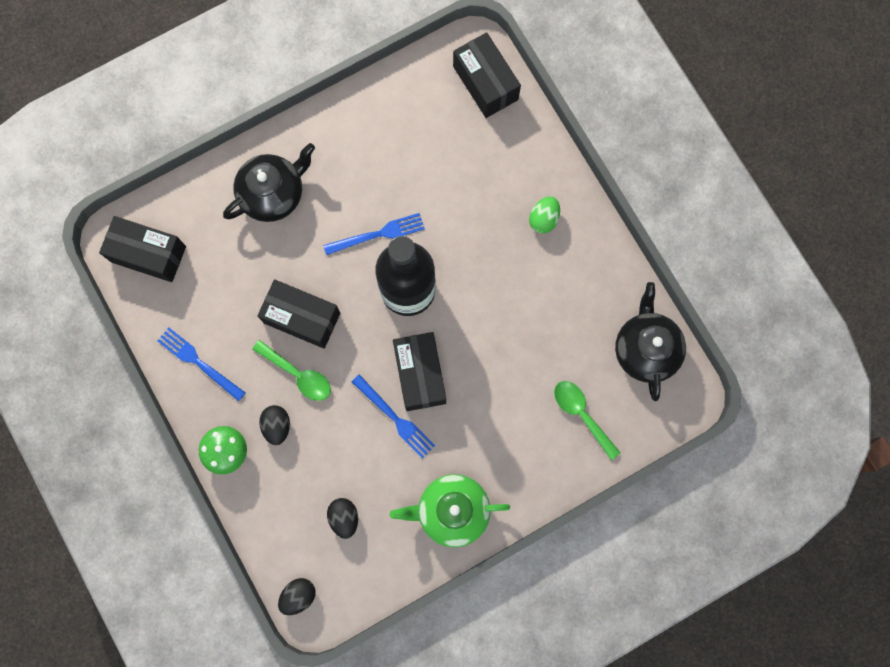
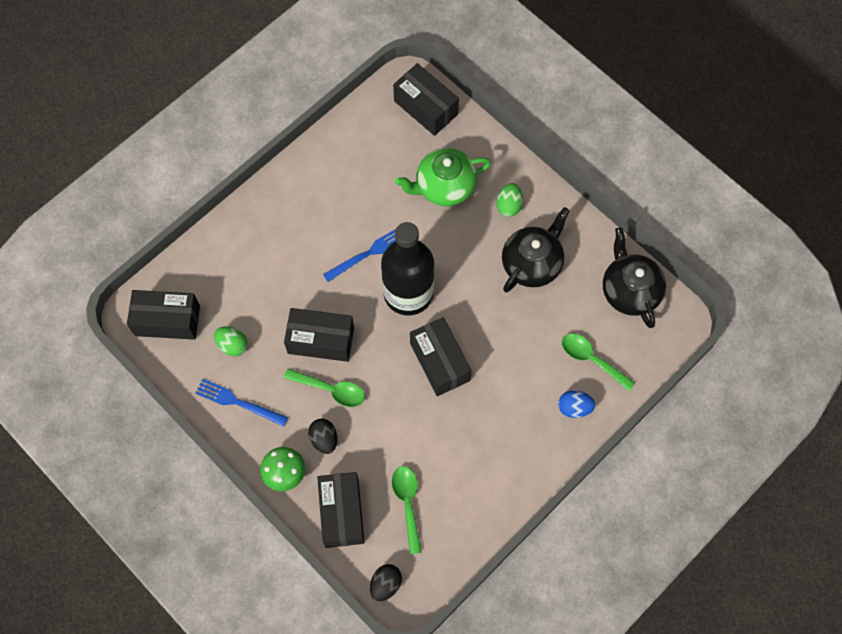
camera: 15 degrees left, 10 degrees down
(209, 299) = (232, 345): none -> green egg
(273, 193) = (266, 242): black teapot -> black teapot (532, 263)
(274, 509) = (342, 513): none -> black box
(344, 517) = (407, 503): black egg -> green spoon
(395, 418) = (428, 405): blue fork -> none
(451, 511) = (502, 472): green teapot -> green teapot (444, 187)
(547, 462) = (574, 408): none -> blue egg

